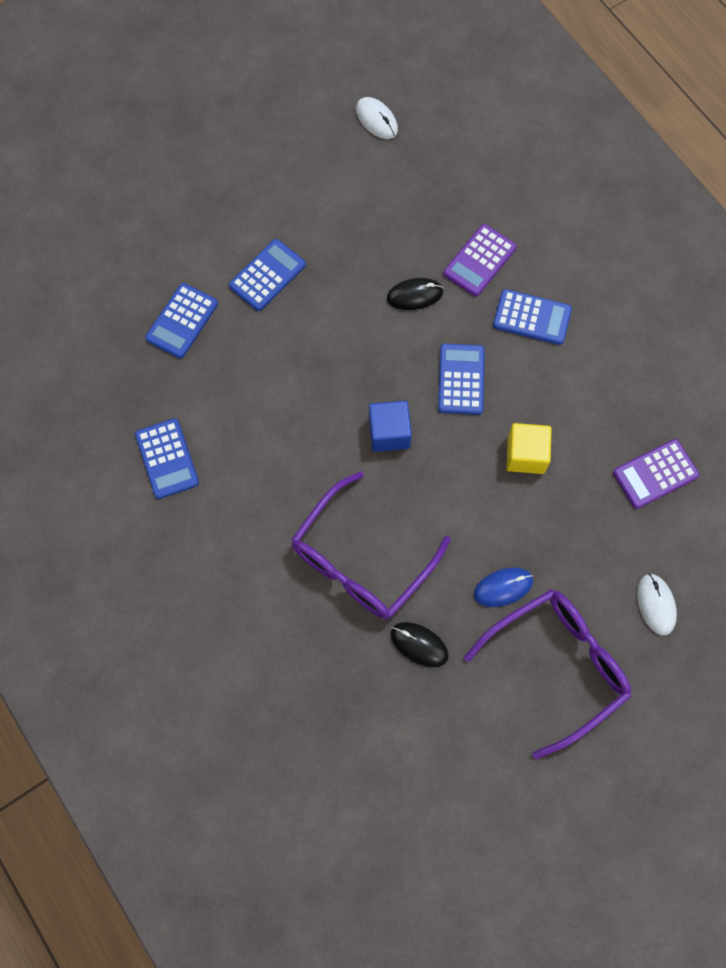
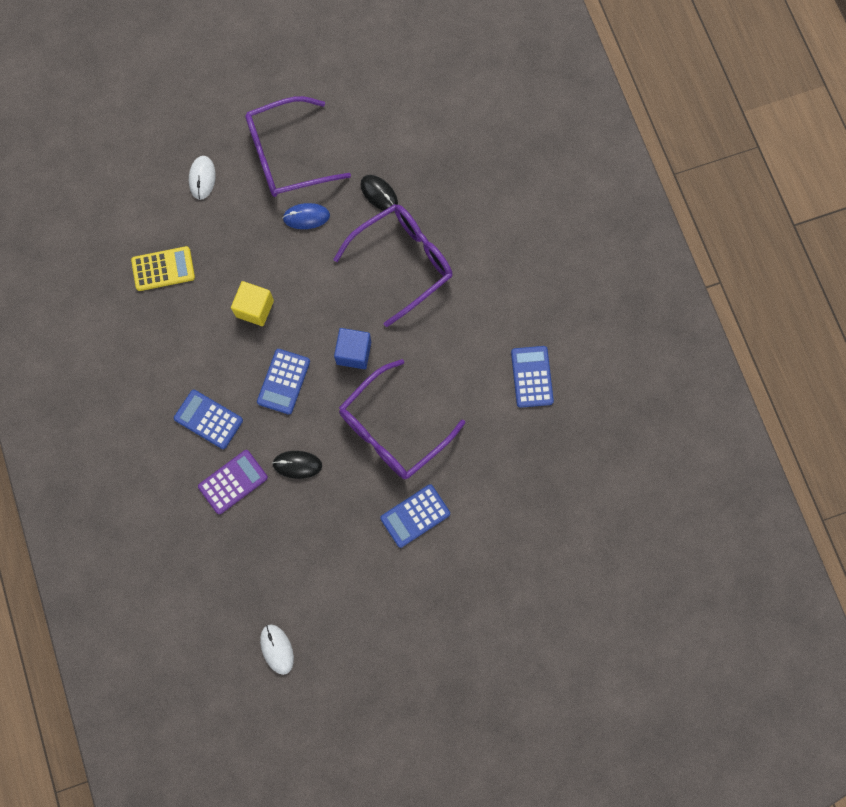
camera: 165 degrees left, 5 degrees up
(182, 321) = (496, 492): blue calculator -> none
(318, 358) = (393, 429): none -> purple glasses
(655, 474) = (163, 269): purple calculator -> yellow calculator

